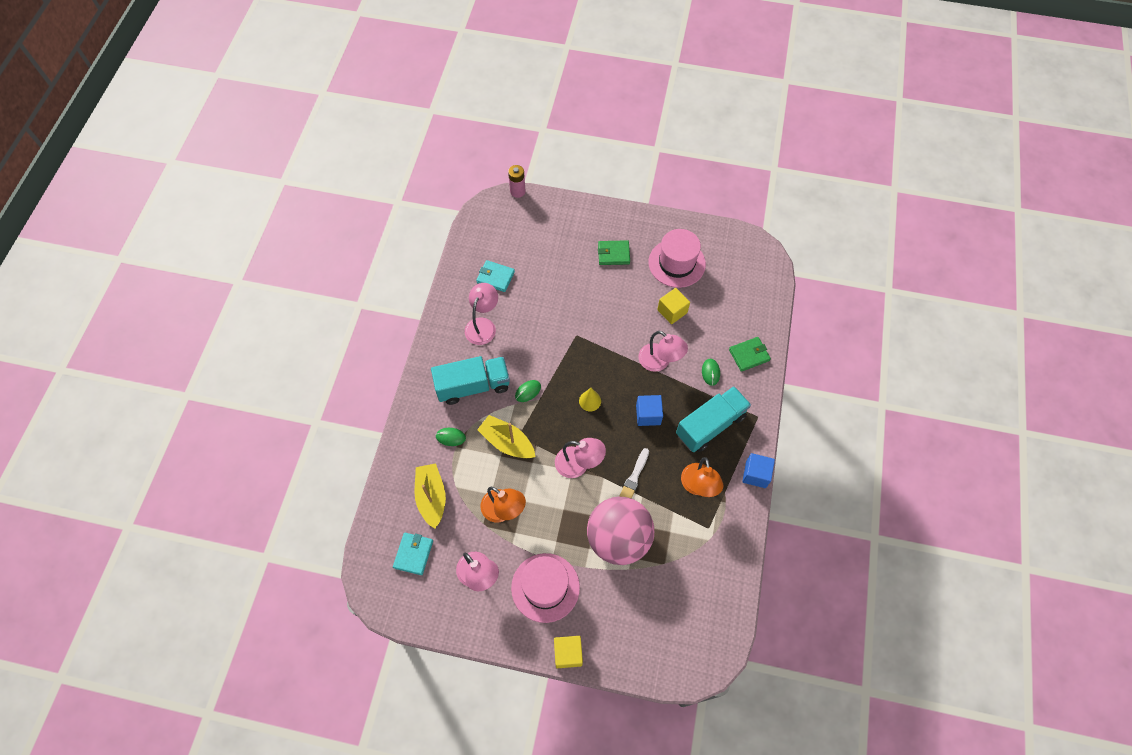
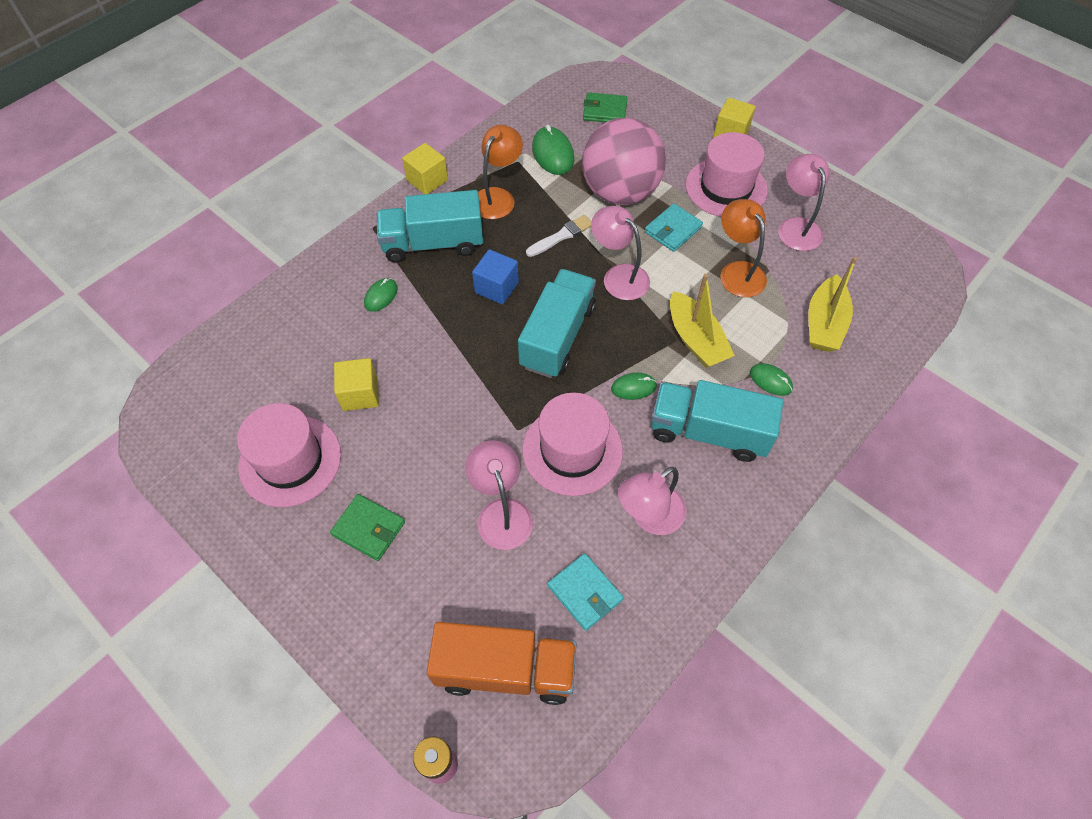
camera: 150 degrees left, 5 degrees down
(413, 554) = (868, 277): turquoise wallet -> turquoise wallet (673, 230)
(512, 232) = (505, 670): none -> orange truck
(541, 339) = (572, 450): none -> pink hat
(590, 401) = (558, 336): yellow cone -> turquoise truck
(659, 362) = (432, 338): pink lamp -> pink lamp (501, 512)
(689, 550) = (553, 153): none -> green mouse
(749, 355) = (316, 292): green wallet -> green wallet (605, 111)
(755, 474) = (427, 180): blue cube -> yellow cube

